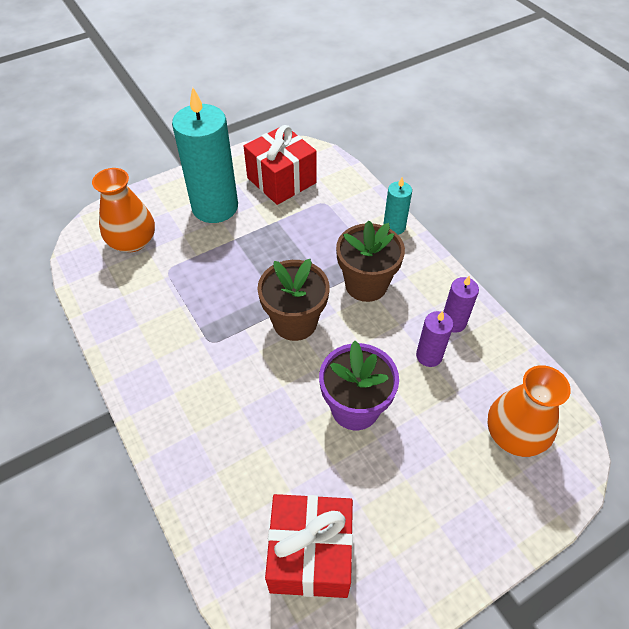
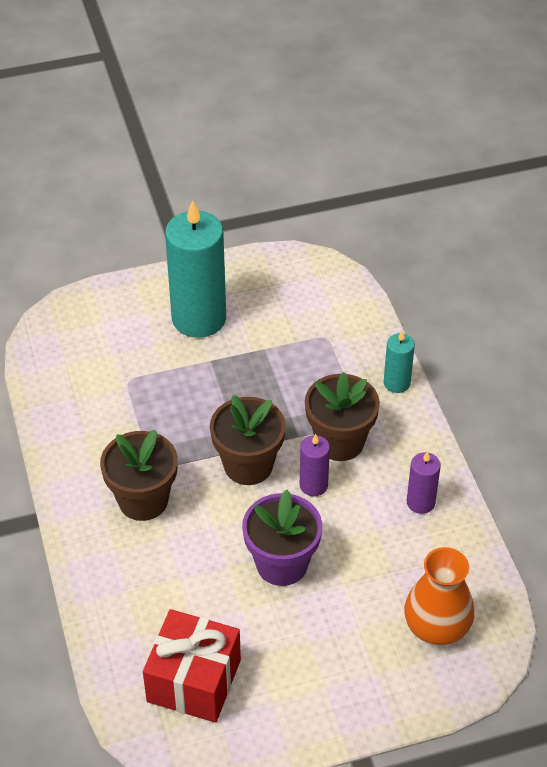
camera: 15 degrees right, 5 degrees down
(132, 241) = (98, 340): orange vase -> none
(209, 376) = (143, 500): none -> brown flower pot
(281, 180) = (285, 301): red gift -> none
(429, 356) = (379, 531): purple candle -> purple candle (313, 485)

